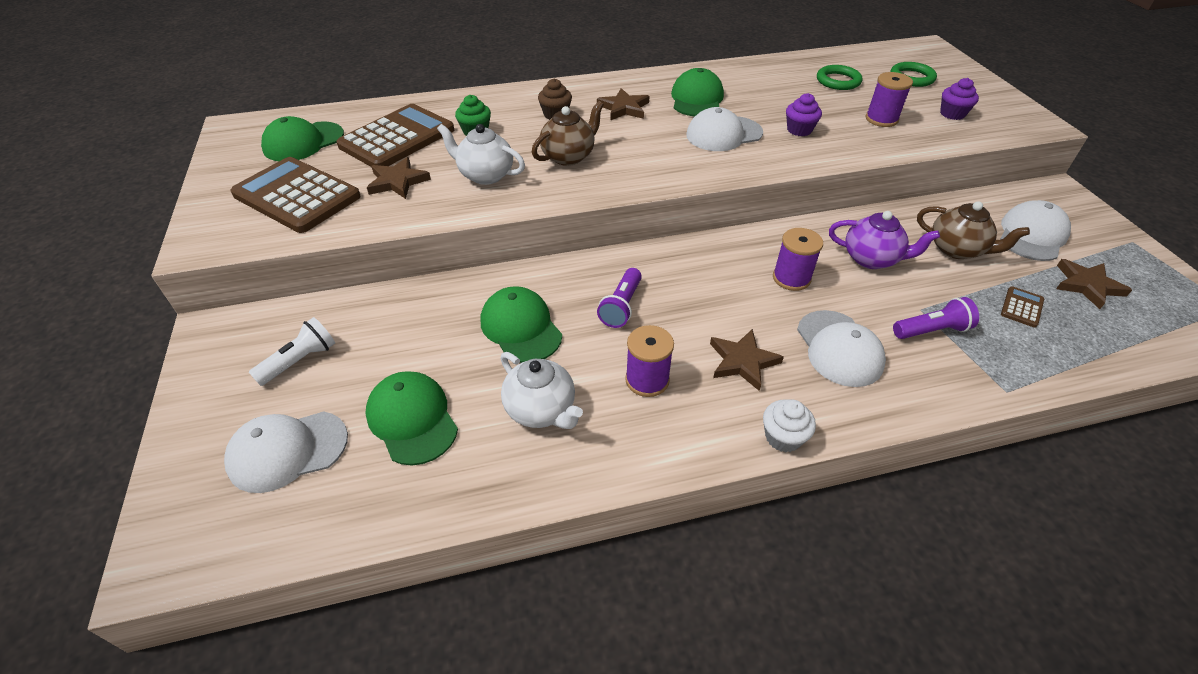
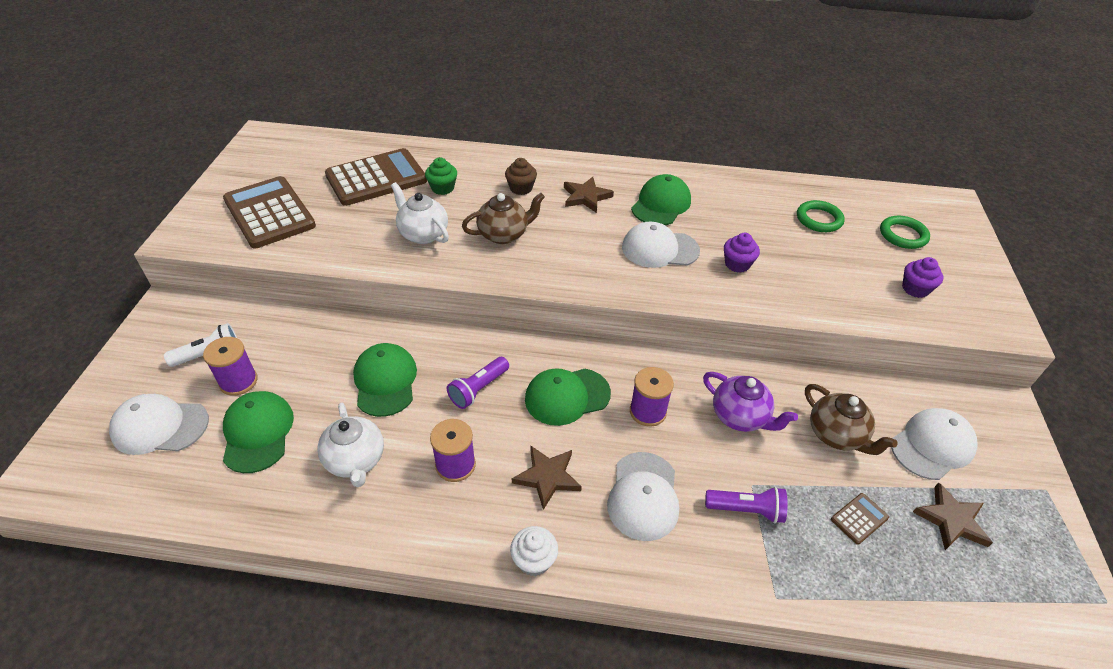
camera: 20 degrees right, 0 degrees up
(303, 142) = (303, 163): green cap -> green cap (567, 396)
(398, 181) = (351, 221): brown star -> none
(881, 119) = (832, 275): purple spool -> purple spool (238, 381)

